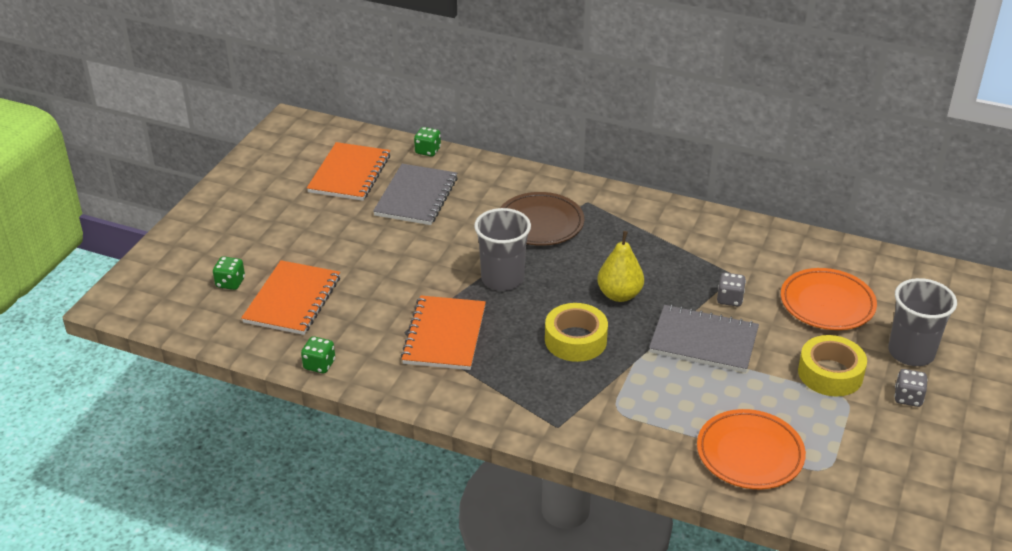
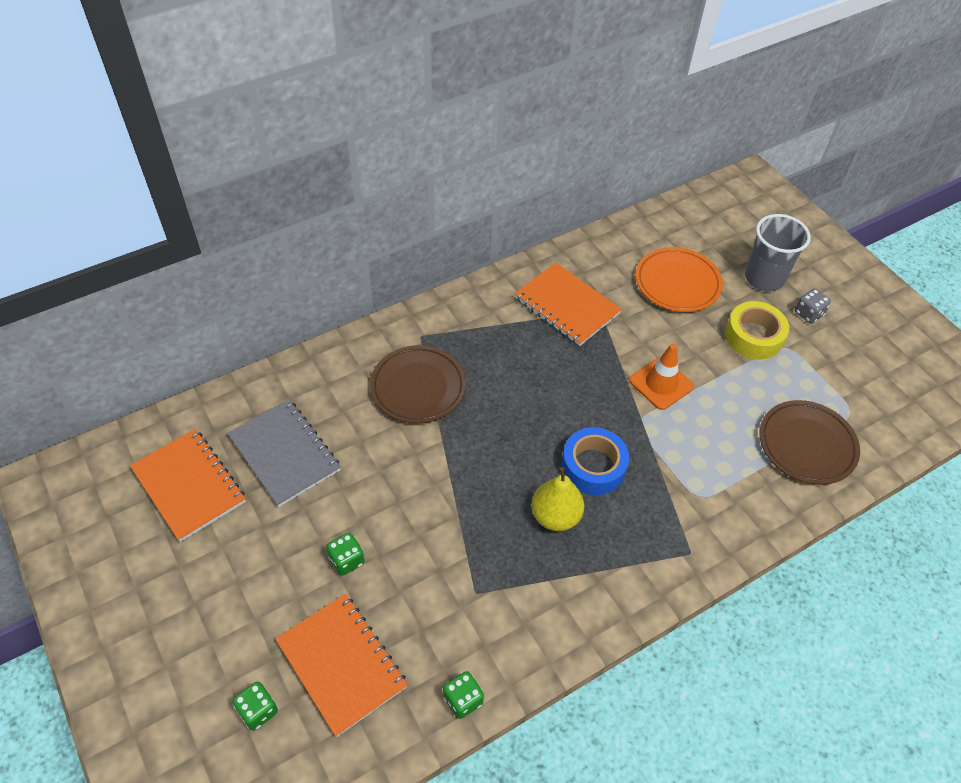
camera: 55 degrees left, 15 degrees up
(427, 151) = (223, 399): green dice -> green dice (347, 560)
(444, 335) = (507, 562): orange notebook -> orange notebook (566, 306)
(502, 279) = (468, 465): grey cup -> none
(575, 340) = (593, 467): yellow tape -> blue tape
(619, 295) = (561, 398): yellow pear -> yellow pear (555, 516)
(703, 341) = (661, 383): grey notebook -> orange traffic cone
(729, 299) = (625, 333): grey dice -> none
(749, 454) = (806, 445): orange plate -> brown plate

